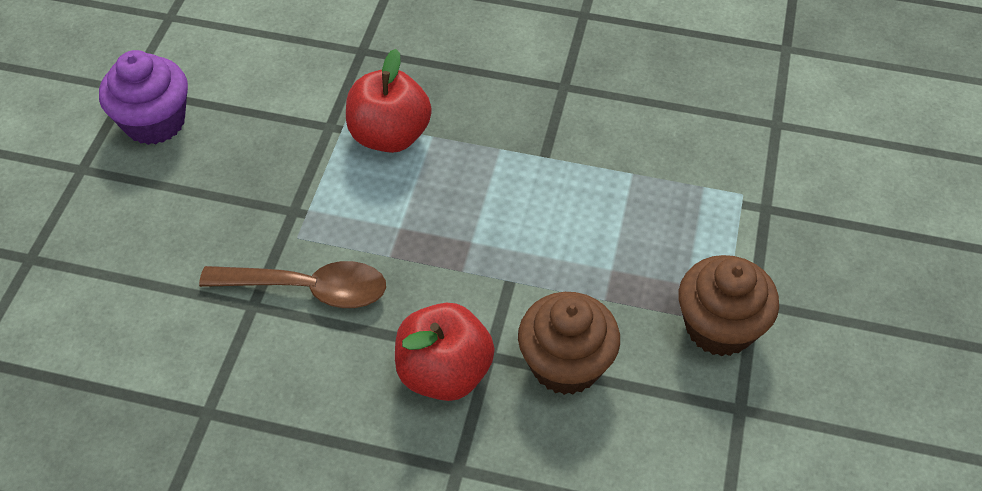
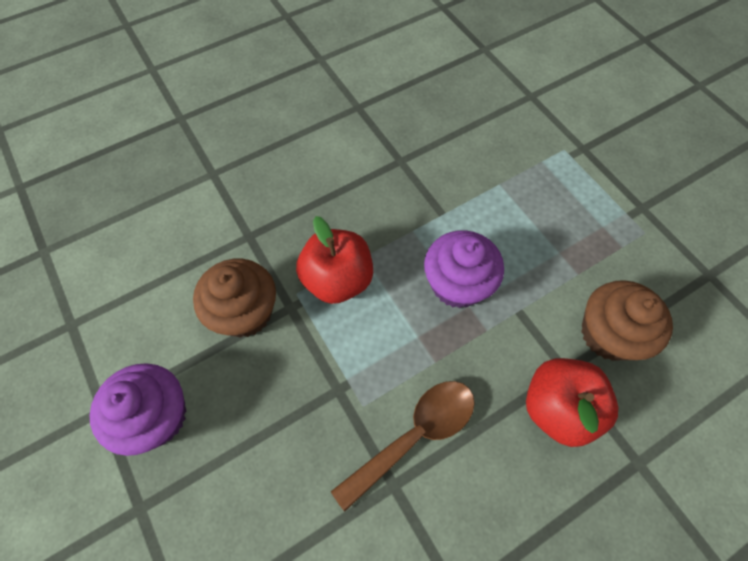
camera: 45 degrees left, 10 degrees up
(483, 218) = (457, 284): none -> purple cupcake
(719, 327) = (646, 237): brown cupcake -> brown cupcake (245, 312)

